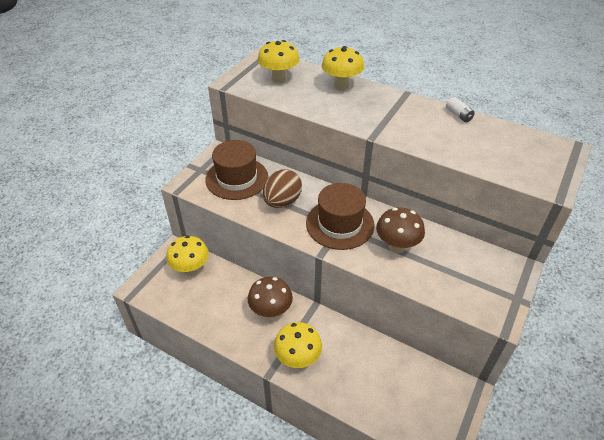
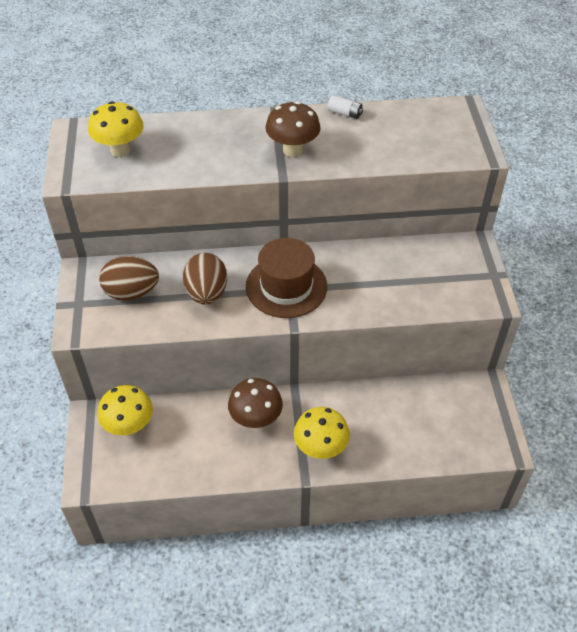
camera: 35 degrees left, 5 degrees up
(237, 178) = (131, 292): brown hat -> brown egg
(341, 85) = (198, 129): yellow mushroom -> none
(397, 246) = (358, 280): brown mushroom -> brown mushroom (292, 150)

